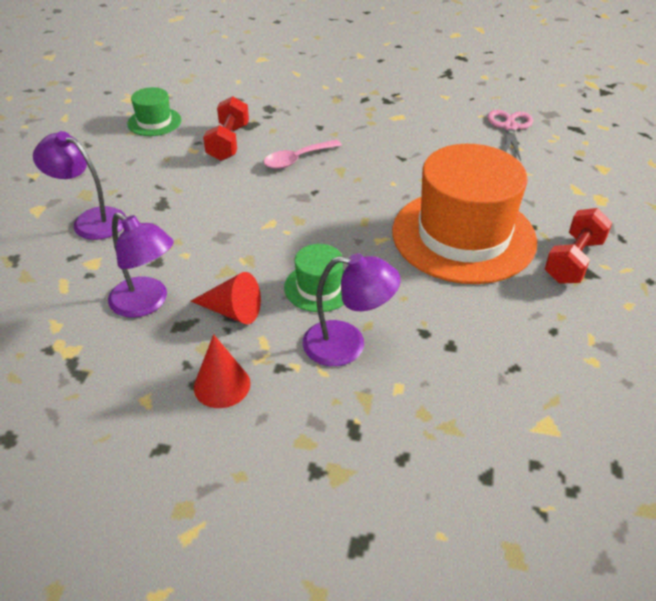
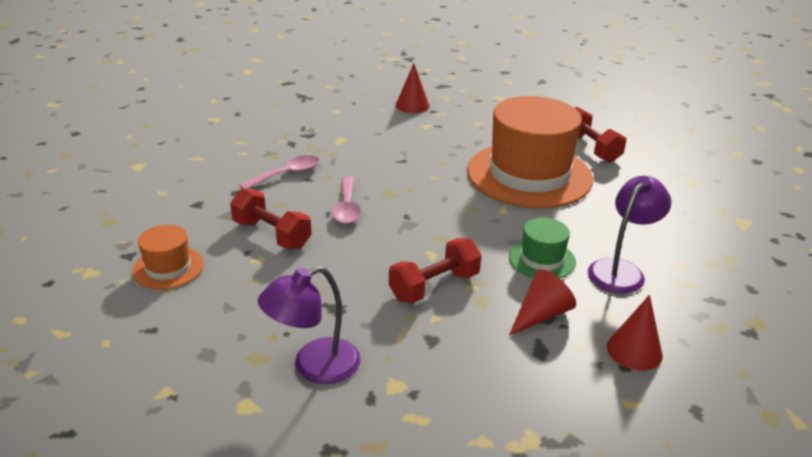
camera: 60 degrees left, 10 degrees down
(147, 303) = (492, 364): purple lamp -> none
(154, 122) = (168, 268): green hat -> orange hat
(226, 240) = (434, 286): none -> red dumbbell
(315, 116) = (287, 174): none -> pink spoon
(510, 127) = (412, 105): pink scissors -> red cone

